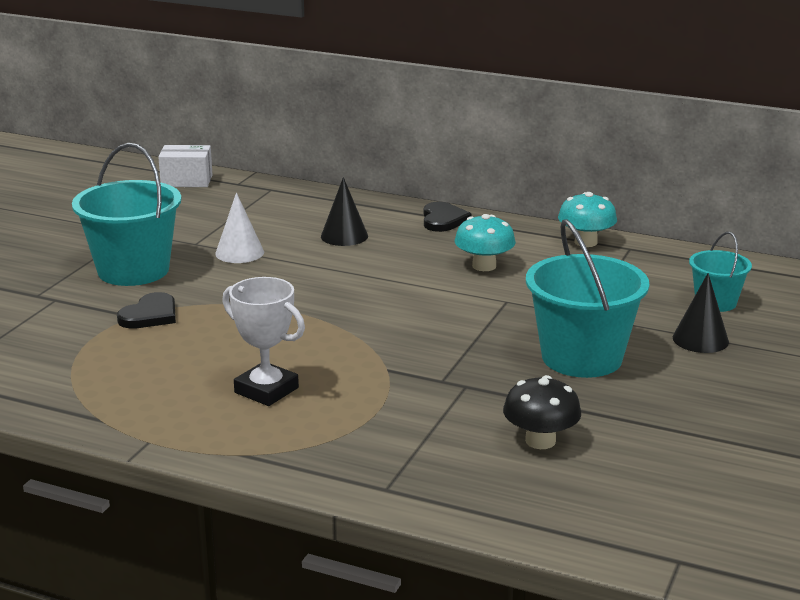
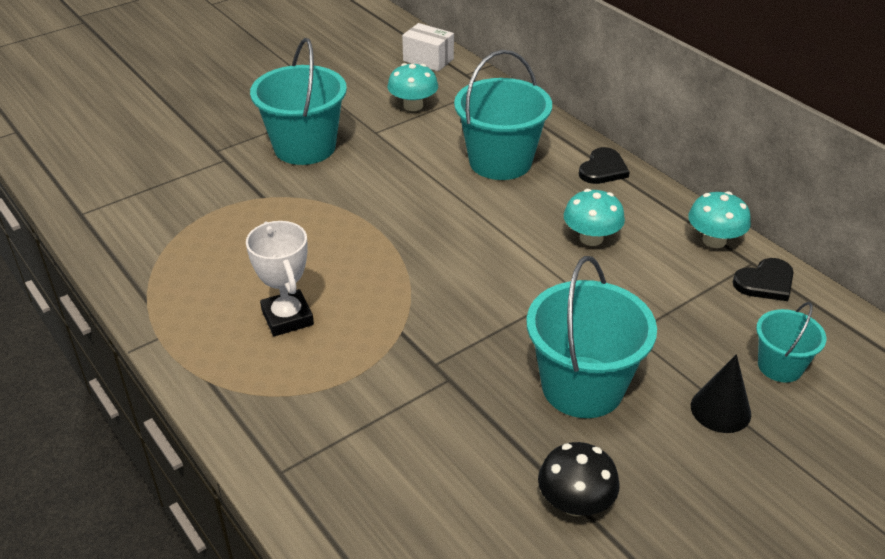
camera: 30 degrees right, 15 degrees up
(150, 315) = (275, 200): black heart -> black heart (765, 282)
(211, 216) = (413, 106): none -> turquoise mushroom
(239, 253) = (400, 154): white cone -> none
(344, 236) = (500, 161): black cone -> turquoise bucket
(540, 441) = (454, 475): black mushroom -> black mushroom (575, 503)

